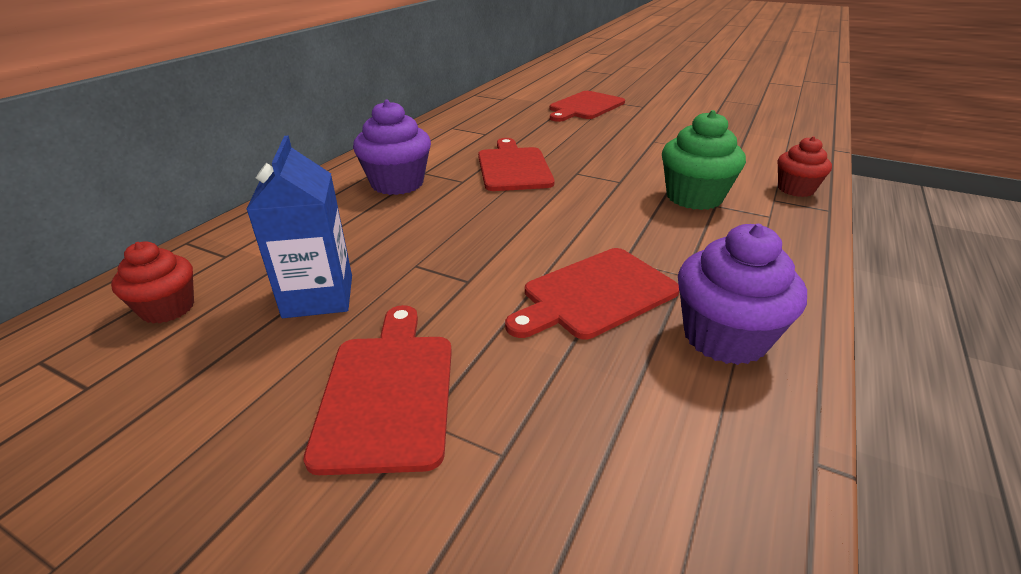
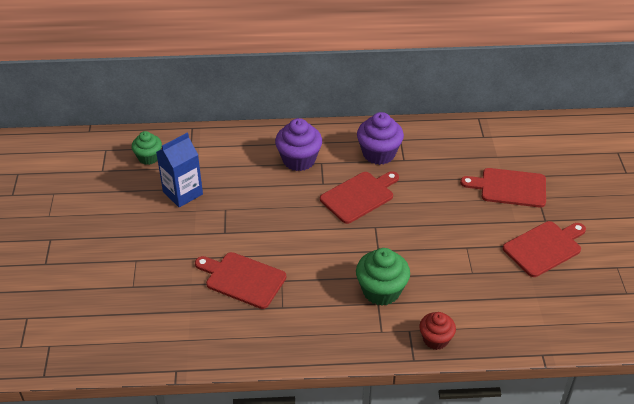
camera: 60 degrees right, 10 degrees up
(168, 308) = (148, 157): red cupcake -> green cupcake
(388, 392) = (143, 244): red cutting board -> red cutting board (544, 248)
(724, 337) = (237, 332): purple cupcake -> purple cupcake (379, 153)

